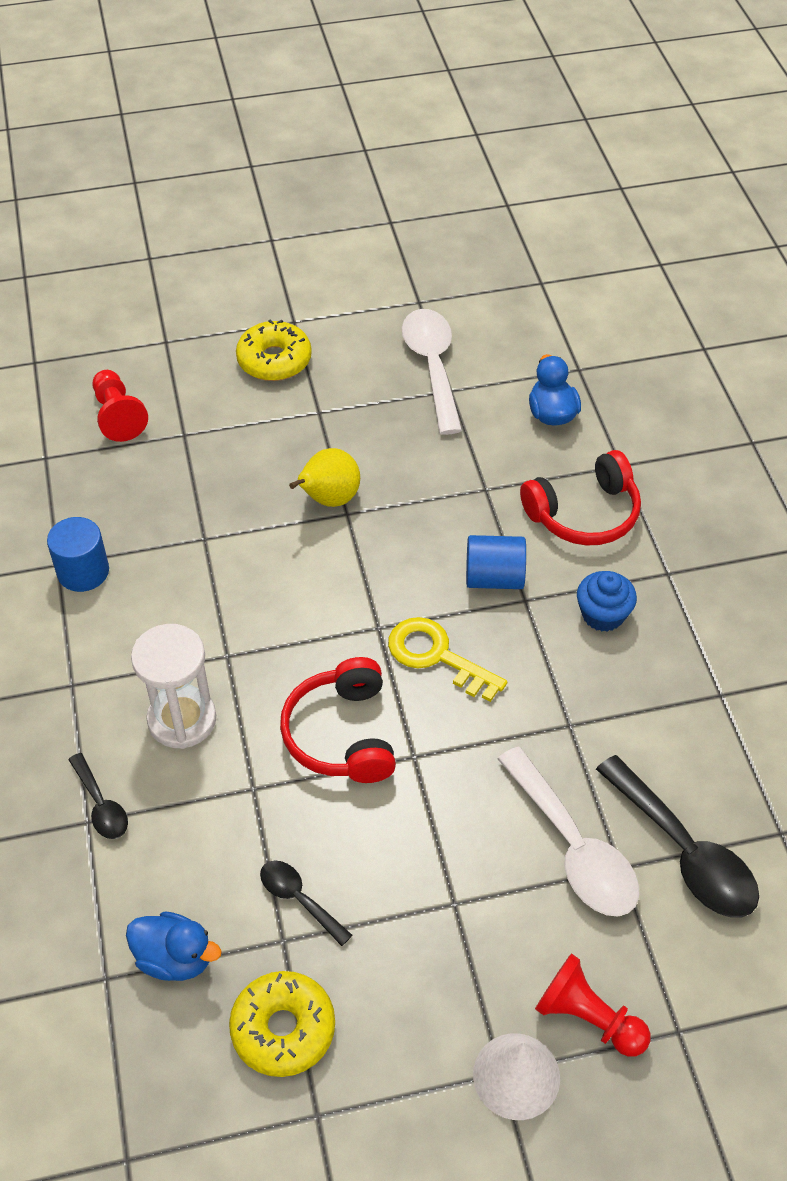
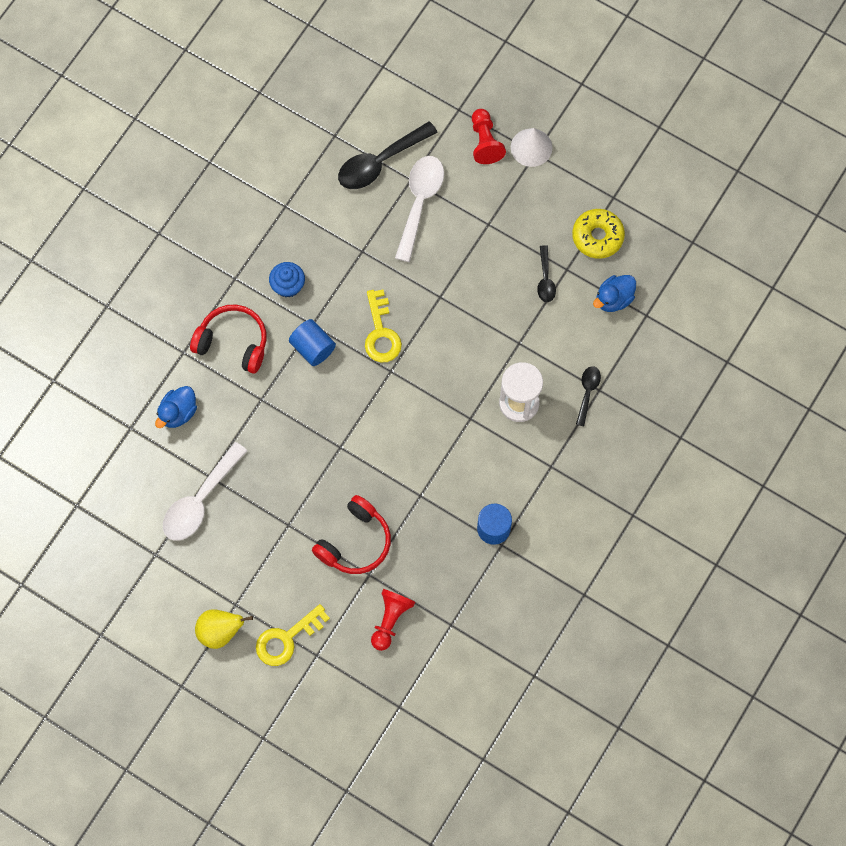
camera: 135 degrees left, 20 degrees up
(175, 958) = (613, 299): blue duck -> blue duck turned 105 degrees counterclockwise
(211, 332) = (287, 639): none -> yellow key
(274, 360) = (274, 584): yellow donut -> none
(329, 499) = (340, 463): yellow pear -> yellow pear (220, 632)
(342, 734) = (459, 333): red headphones -> red headphones (355, 542)
(684, 852) = (380, 162): black spoon -> black spoon turned 135 degrees counterclockwise

